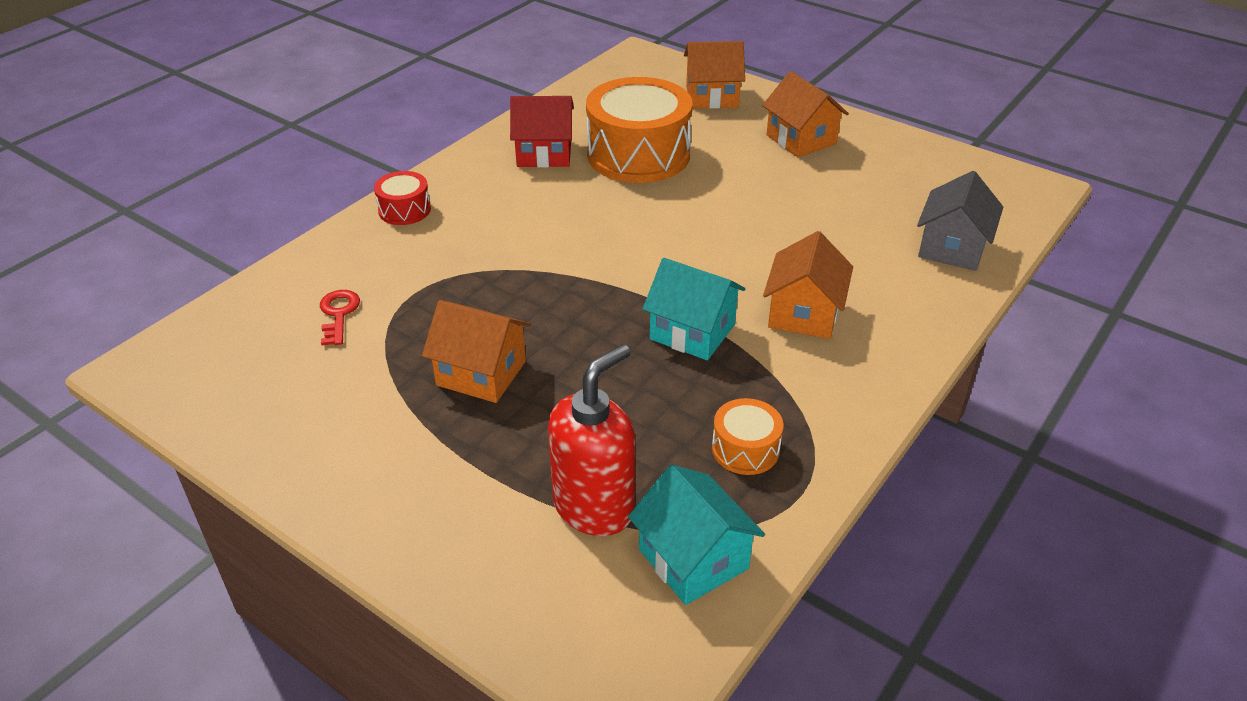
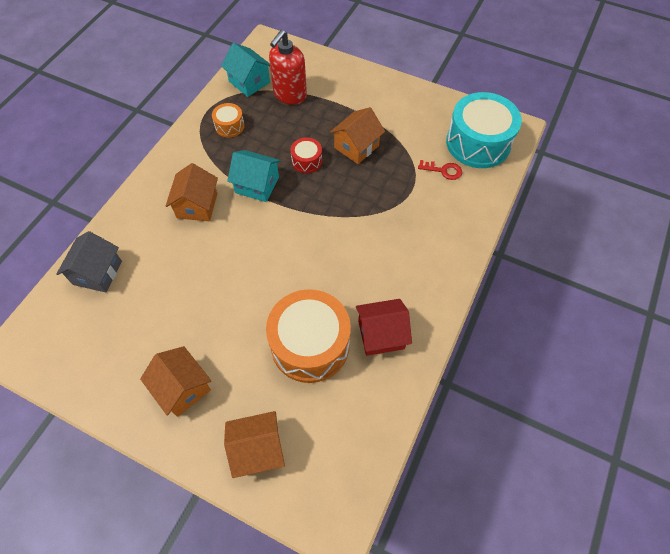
camera: 170 degrees right, 20 degrees up
(239, 350) = (478, 143): none -> turquoise drum
(338, 314) = (443, 170): red key -> red key turned 60 degrees counterclockwise
(404, 210) = (451, 256): red drum -> red drum (307, 161)
(481, 373) = (356, 147): orange house -> orange house turned 60 degrees counterclockwise

